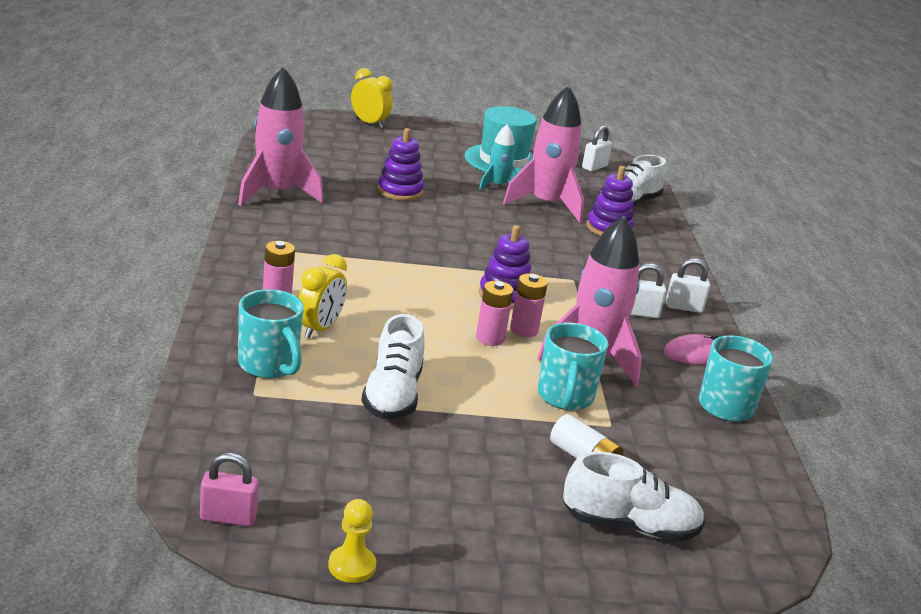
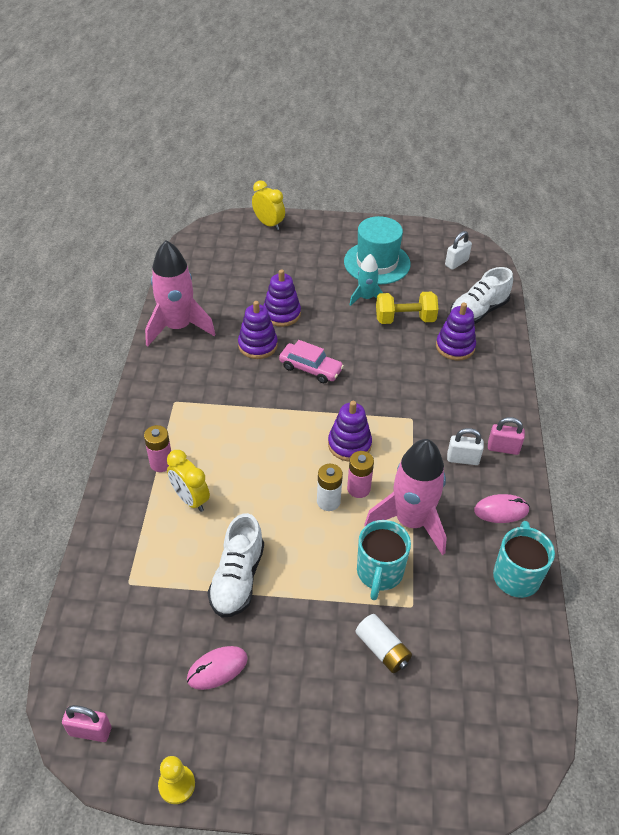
camera: 10 degrees right, 20 degrees up
(269, 365) = (144, 548): turquoise mug -> none
(319, 329) = (190, 499): yellow clock -> yellow clock turned 105 degrees clockwise
(376, 213) = (257, 345): none -> purple stacking toy
(383, 468) = (217, 669): none -> pink mouse
(444, 234) = (310, 368): none -> pink car
(490, 338) = (328, 501): pink battery -> white battery
(546, 204) = (405, 319): pink rocket -> yellow dumbbell
(629, 526) = (406, 732): white shoe -> none
(684, 307) = (503, 448): white padlock -> pink padlock

